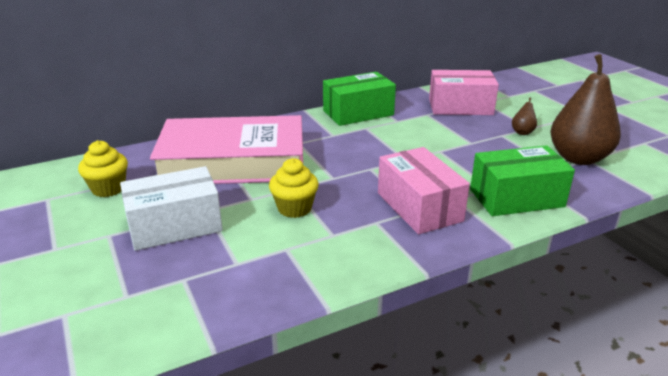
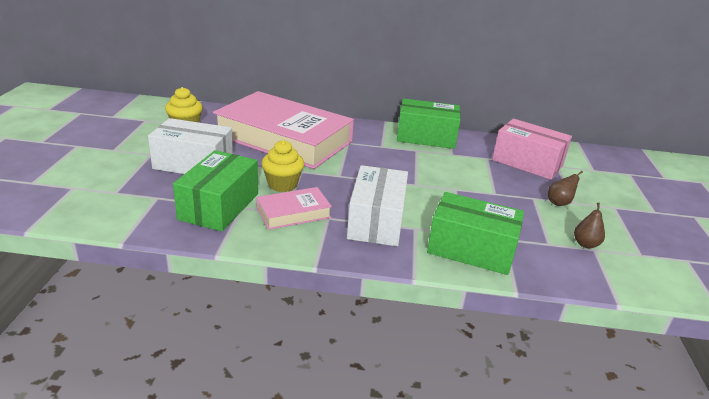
camera: 30 degrees right, 0 degrees up
(263, 258) = (219, 206): none -> green box
(341, 231) = (293, 213): none -> pink book
(419, 207) = (376, 221): pink box -> white box
(578, 158) = (585, 244): brown pear -> brown pear, size x0.41

